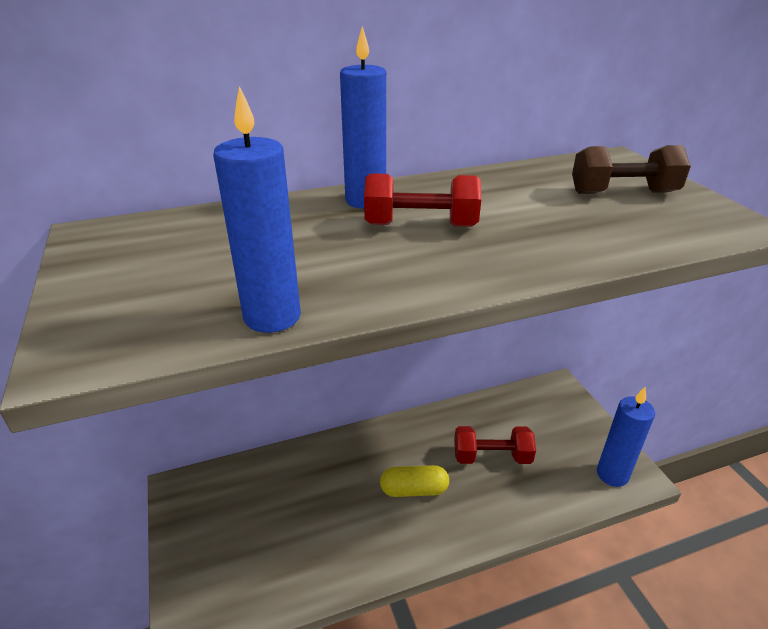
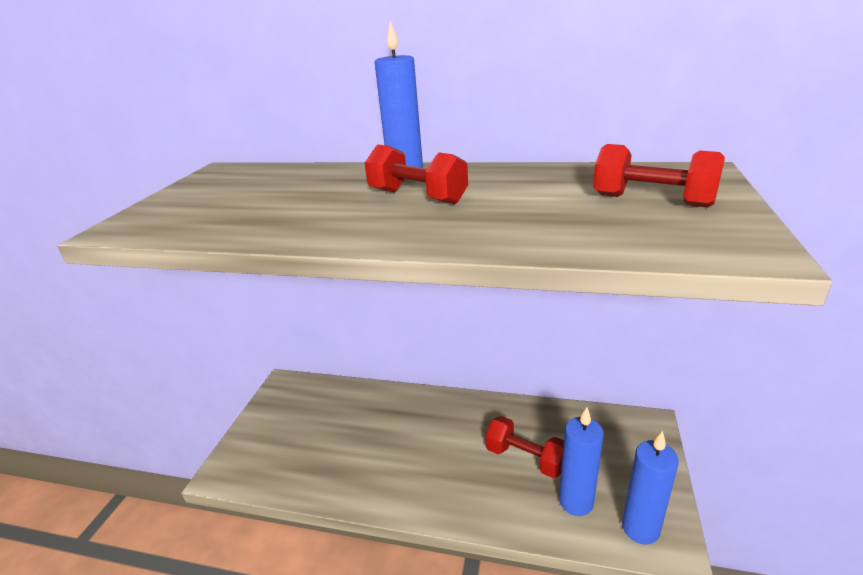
camera: 35 degrees right, 5 degrees down
(272, 316) = (232, 232): blue candle -> blue candle (576, 502)
(414, 490) = (436, 455): yellow capsule -> none
(623, 193) = (652, 201): brown dumbbell -> red dumbbell

